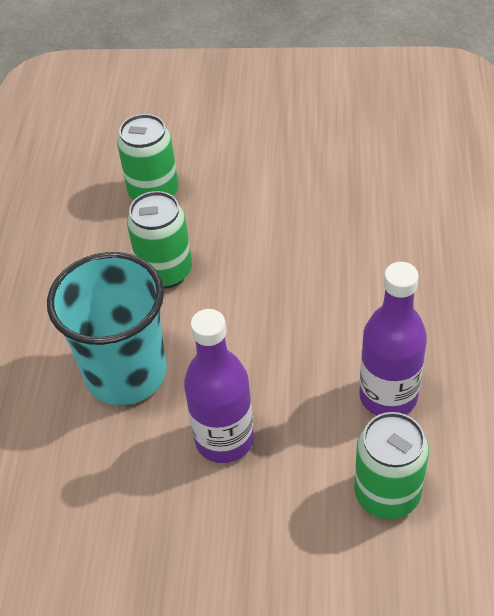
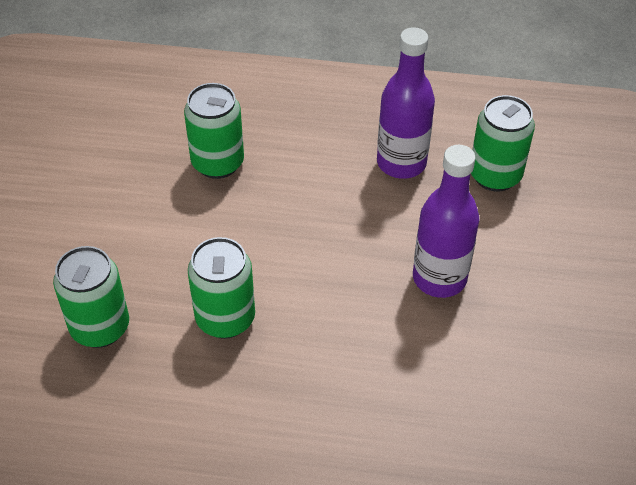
camera: 90 degrees left, 0 degrees up
(126, 373) = (356, 356): turquoise cup -> none
(356, 240) = (217, 163): none -> green can

